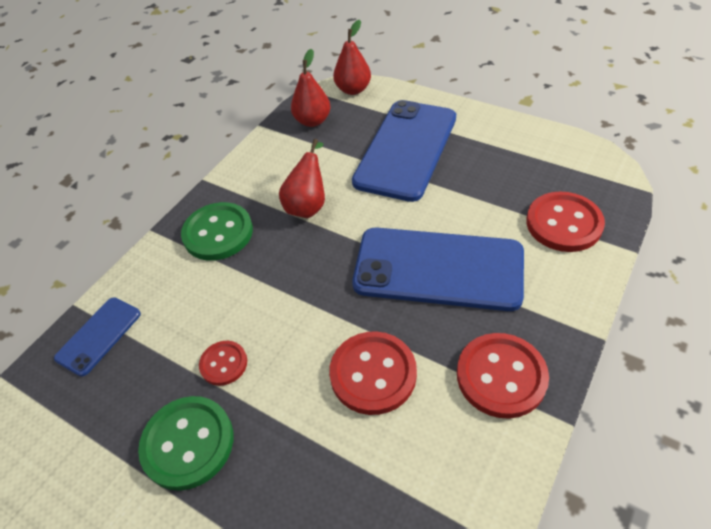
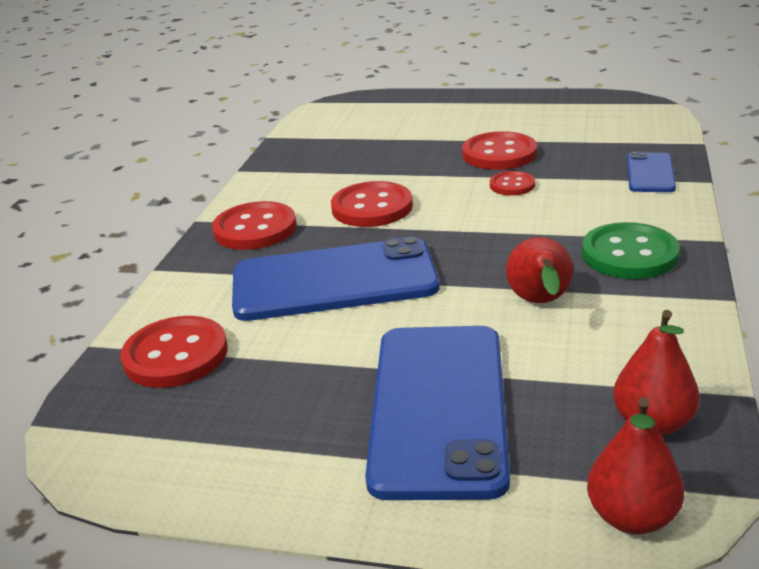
camera: 160 degrees right, 20 degrees down
(188, 443) = (499, 154): green button -> red button

